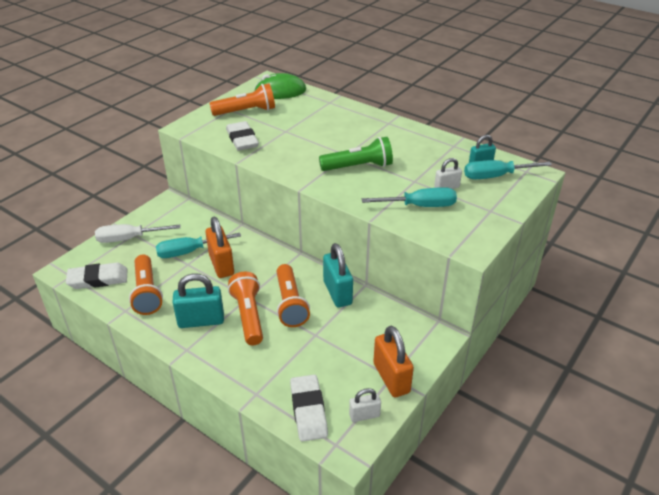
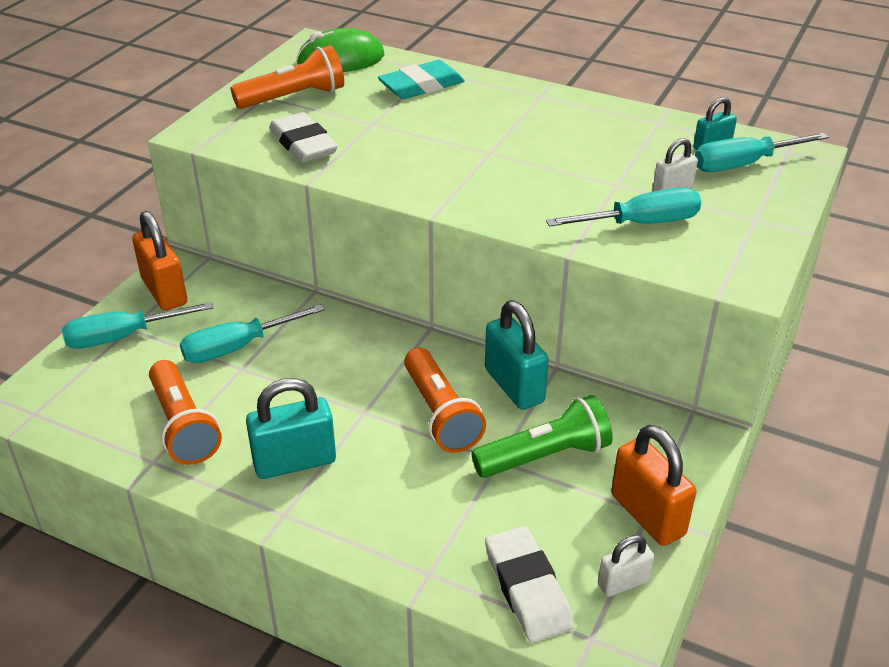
camera: 10 degrees left, 0 degrees up
(98, 279) = (87, 413): white eraser -> none
(129, 238) = (123, 337): white screwdriver -> turquoise screwdriver
(221, 265) = (301, 363): orange padlock -> orange padlock (164, 291)
(248, 316) = (375, 443): orange flashlight -> none
(321, 111) = (421, 86): none -> turquoise eraser
(358, 166) = (517, 170): green flashlight -> green flashlight (545, 455)

